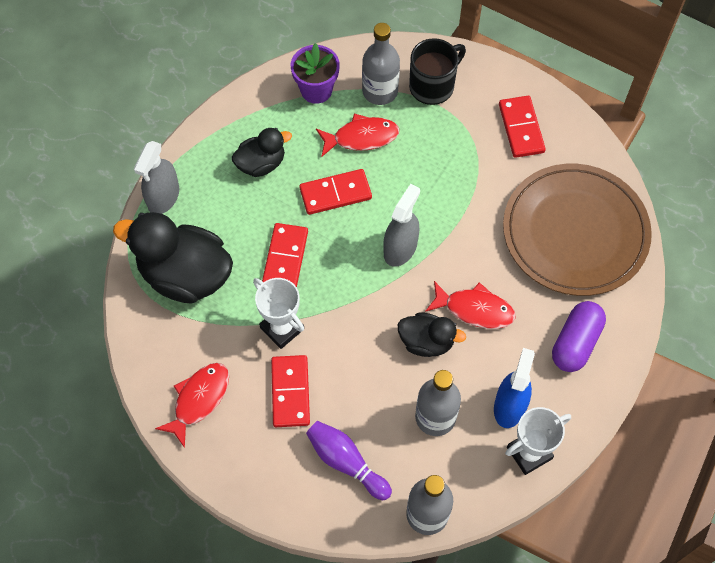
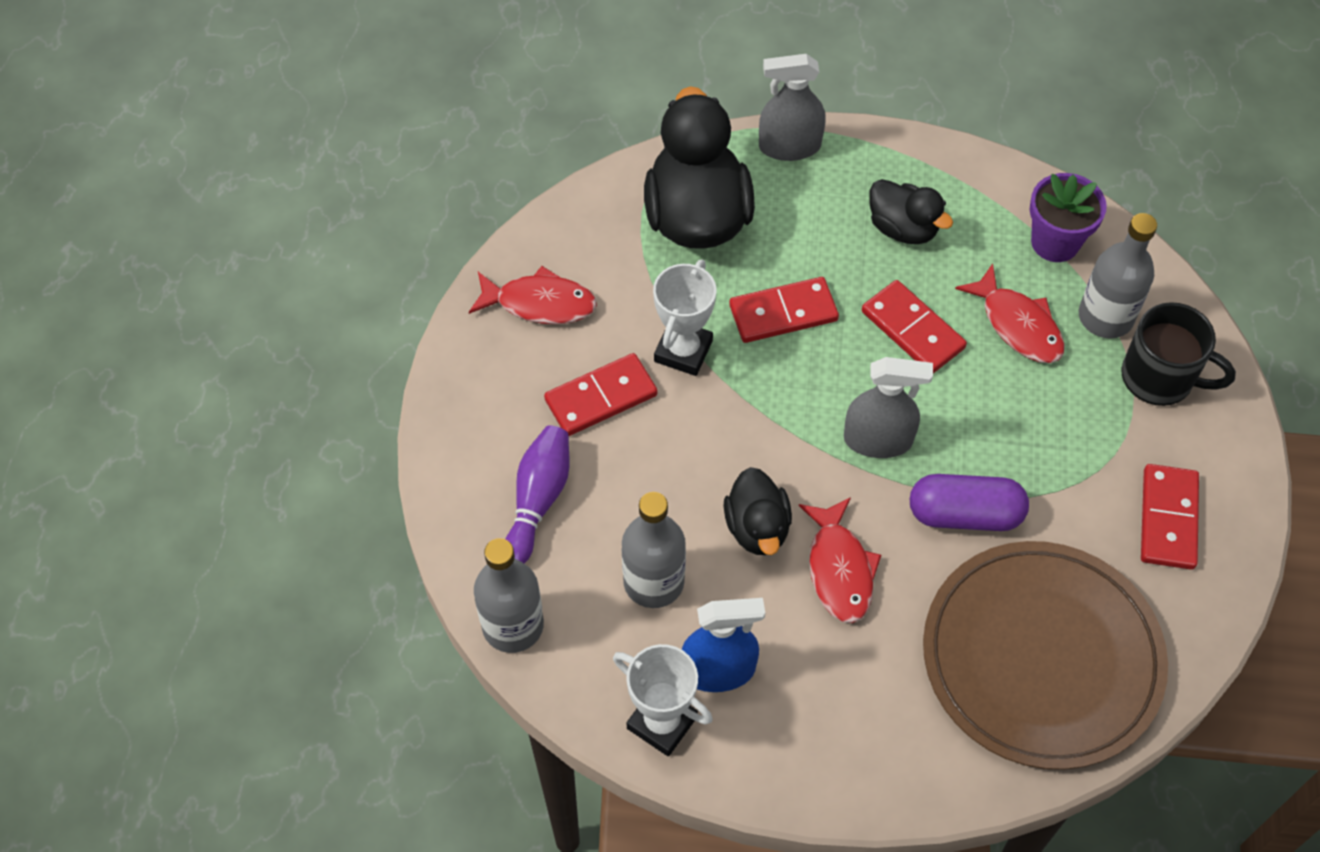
camera: 65 degrees right, 5 degrees down
(521, 128) = (1168, 519): red domino -> red domino turned 45 degrees counterclockwise
(576, 342) = (863, 724): purple capsule -> purple capsule (965, 514)

